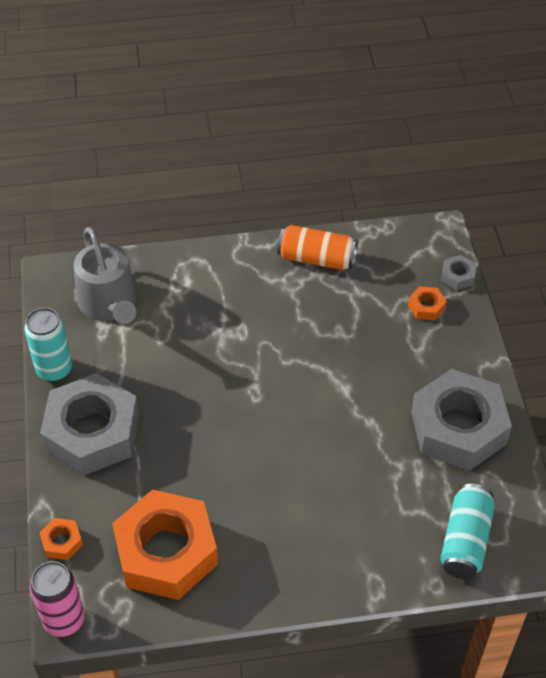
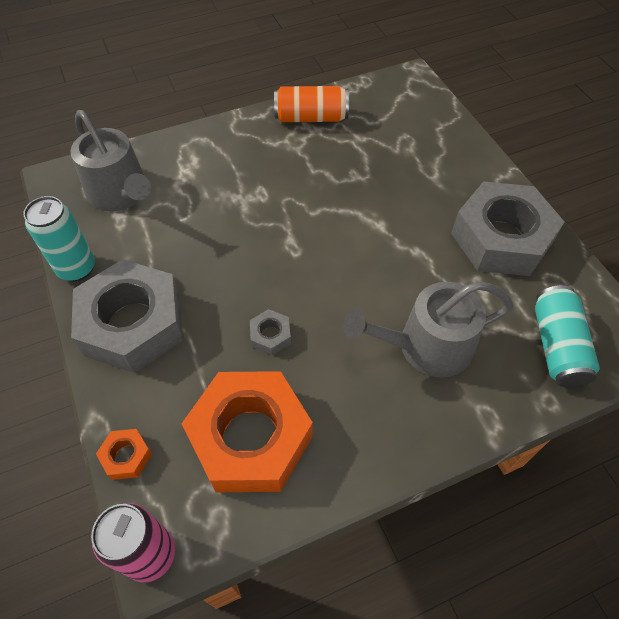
camera: 15 degrees left, 5 degrees up
(344, 512) = (426, 347): none -> grey watering can
(426, 307) = (426, 139): orange nut -> none
(457, 276) = (442, 109): grey nut -> grey nut (270, 335)

